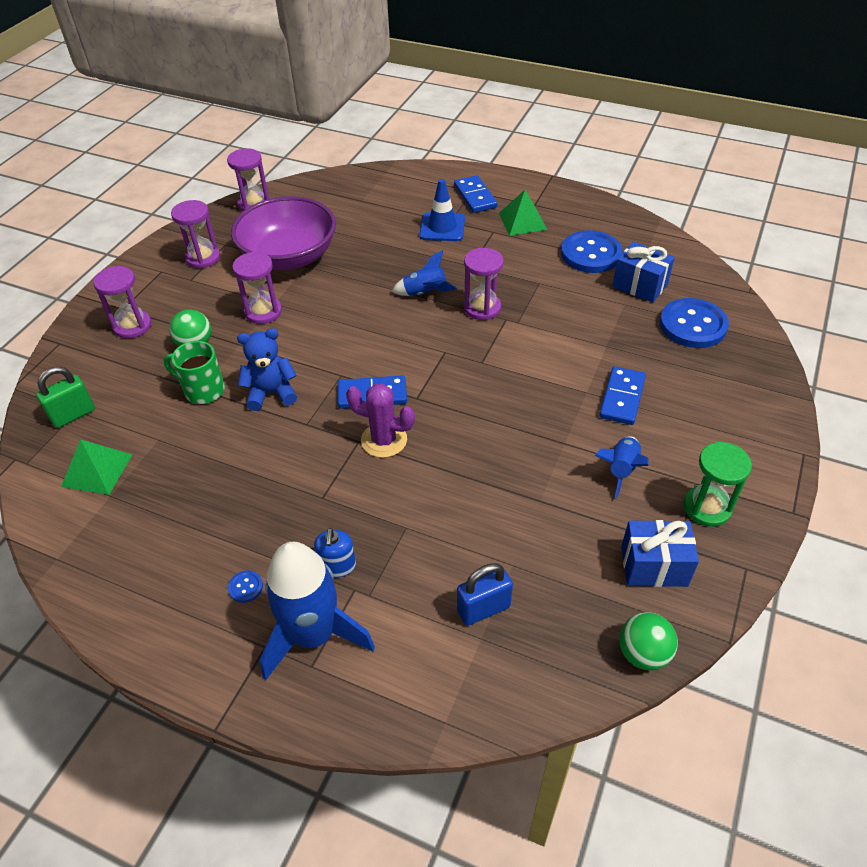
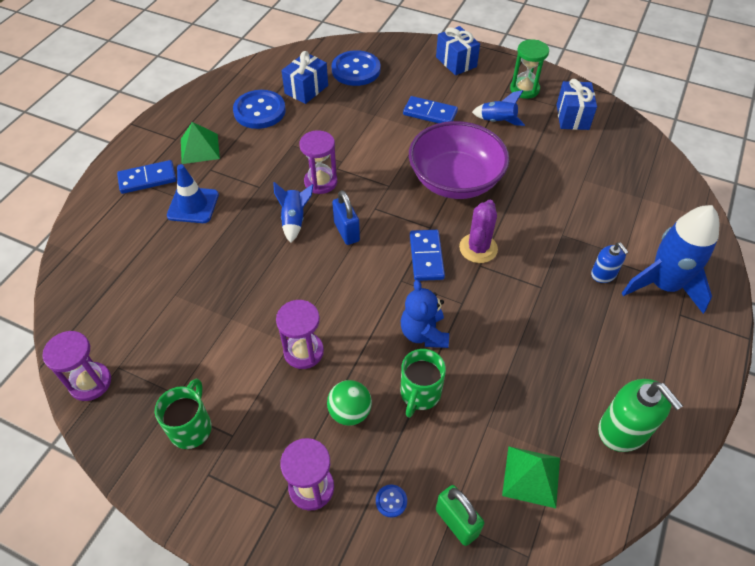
camera: 90 degrees left, 5 degrees up
(122, 554) = (623, 430): none -> green soap dispenser
(203, 258) = (191, 427): purple hourglass -> green mug
(245, 587) = (634, 331): blue button -> blue button (391, 501)
(289, 257) = (211, 335): purple bowl -> purple bowl (455, 180)
(337, 565) = (603, 274): blue soap dispenser -> blue soap dispenser turned 60 degrees clockwise
(483, 609) = (620, 195): blue padlock -> blue padlock (346, 232)
(643, 653) = (633, 129): green ball -> none
(748, 427) = (456, 62): none -> blue gift

